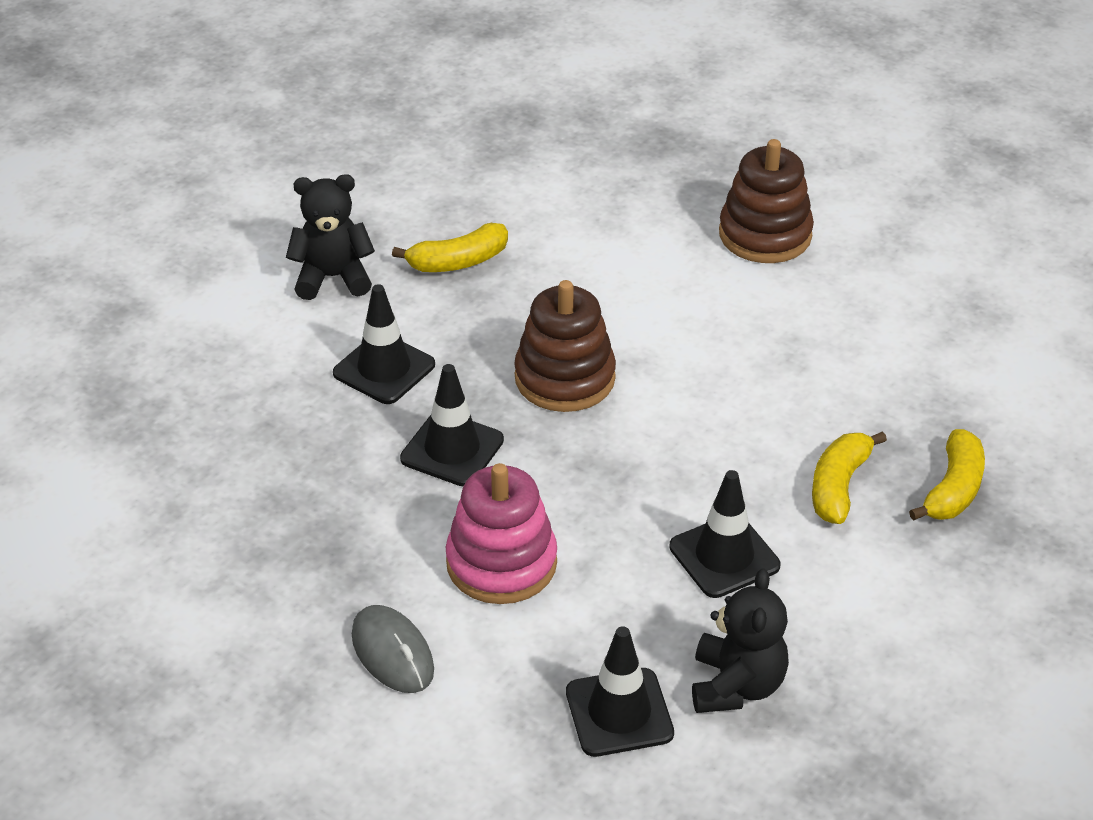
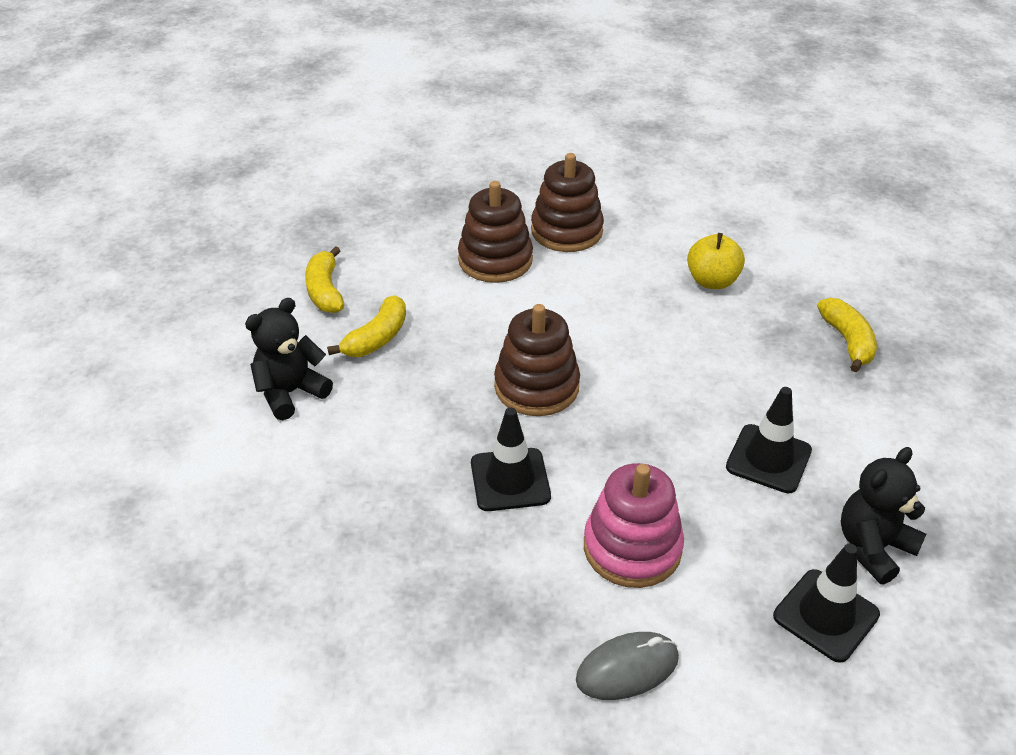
camera: 35 degrees left, 0 degrees up
(384, 369) = (399, 444): black traffic cone -> none
(392, 653) = (627, 669): grey mouse -> grey mouse turned 45 degrees counterclockwise
(654, 234) = (495, 260): none -> brown stacking toy
(736, 686) = (873, 547): black teddy bear -> black teddy bear turned 105 degrees counterclockwise
(839, 486) = (783, 373): yellow banana -> yellow banana (325, 291)
(870, 358) = (712, 281): none -> yellow apple

